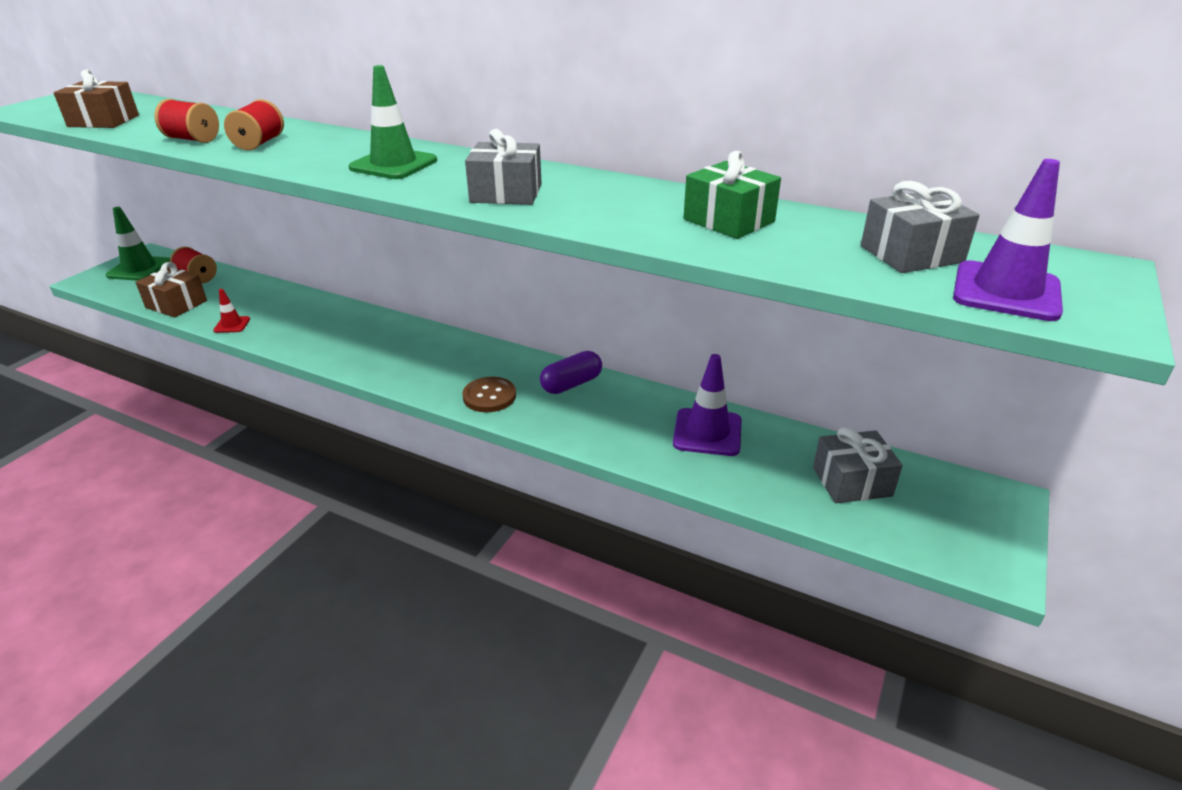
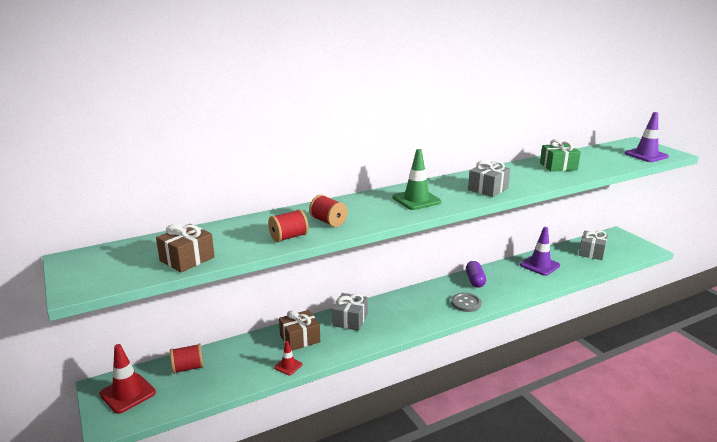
camera: 55 degrees left, 10 degrees down
(139, 269) = (127, 393): green traffic cone -> red traffic cone
(176, 304) = (223, 385): brown gift -> brown gift (300, 339)
(489, 396) = (466, 303): brown button -> grey button
(911, 254) = (610, 155): grey gift -> grey gift (350, 320)

